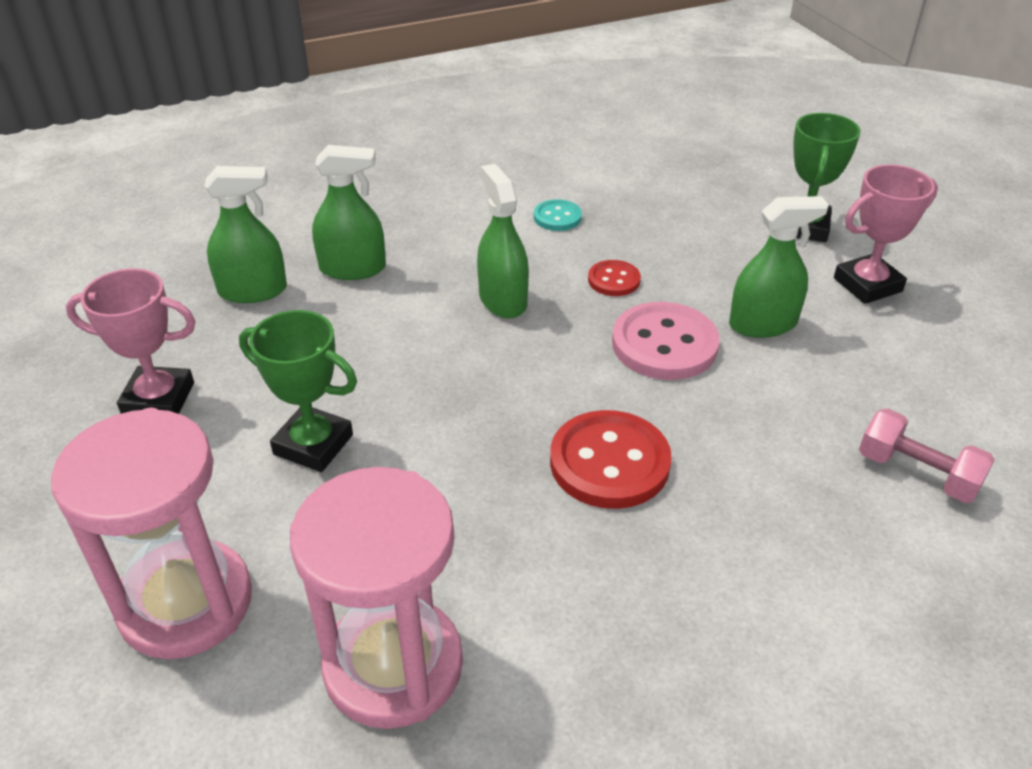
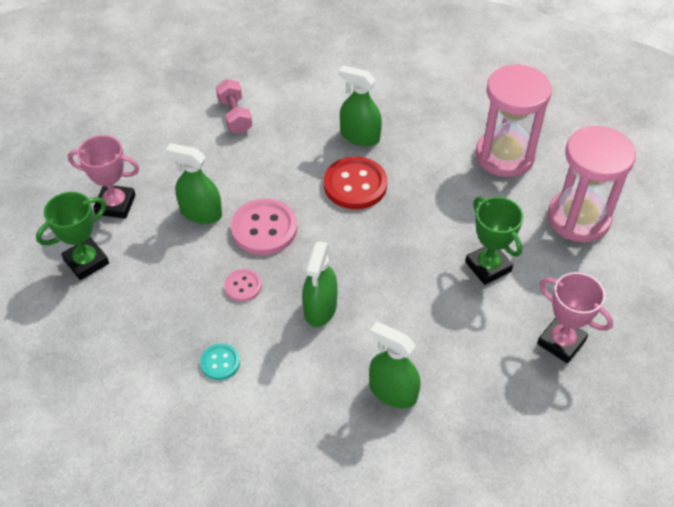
camera: 145 degrees left, 10 degrees up
(253, 291) = (470, 408): green spray bottle -> green spray bottle (360, 136)
(614, 280) = (243, 286): red button -> pink button

